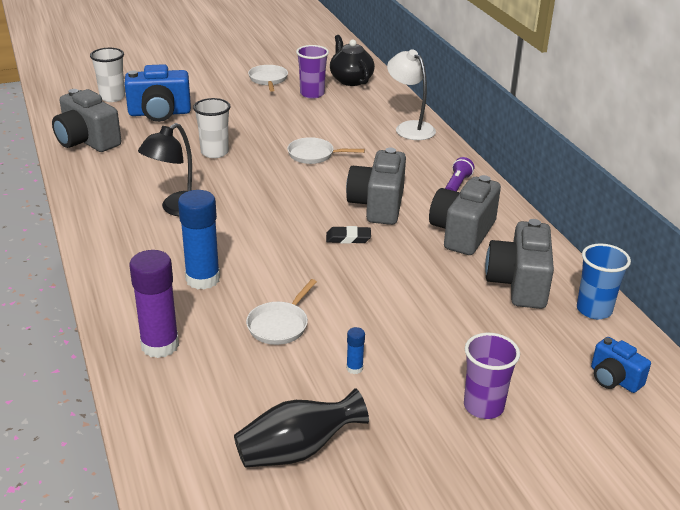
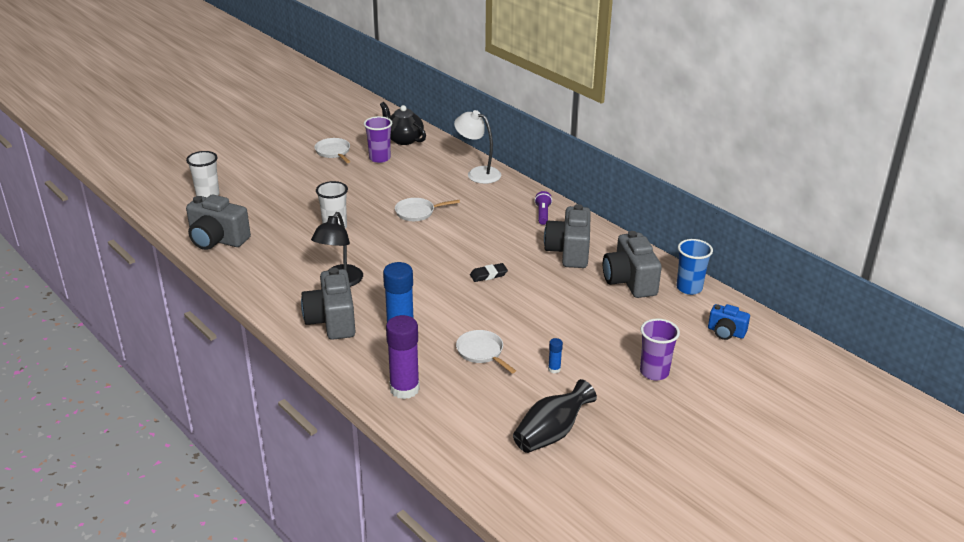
camera: 20 degrees left, 0 degrees up
(159, 113) = (262, 202): blue camera -> none
(279, 325) = (481, 352): white pan -> white pan turned 135 degrees clockwise
(377, 205) = (493, 244): grey camera -> grey camera (332, 321)

